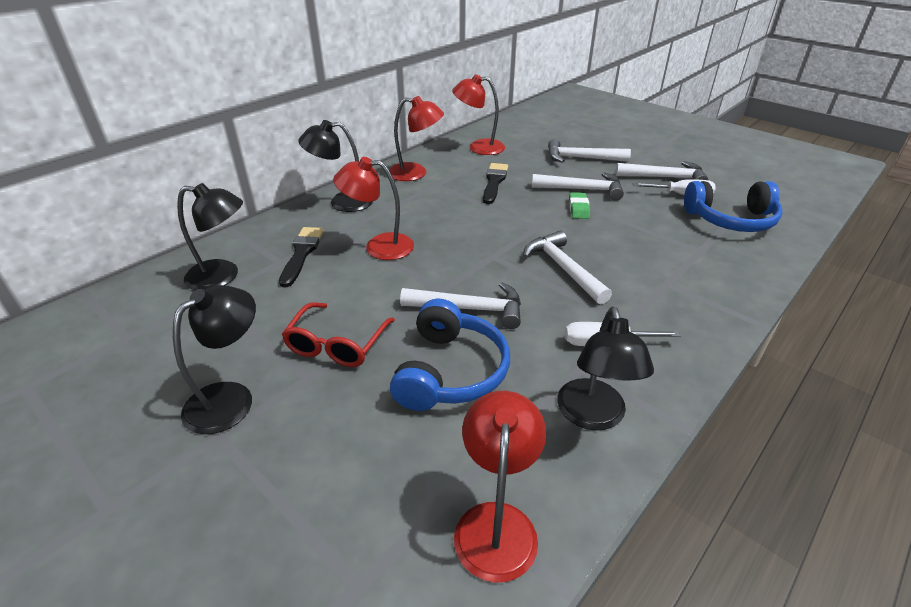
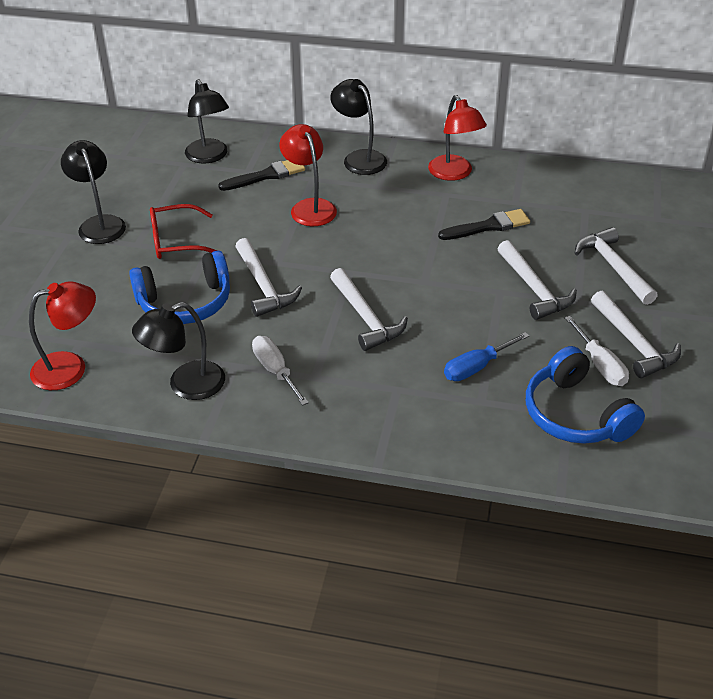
camera: 60 degrees right, 5 degrees up
(230, 398) = (99, 224): black lamp -> black lamp turned 120 degrees counterclockwise
(479, 147) = (557, 189): red lamp -> none
(563, 268) = (366, 318): white hammer -> white hammer turned 120 degrees clockwise
(578, 208) = (488, 297): green eraser -> none
(659, 239) = (476, 367): none -> blue screwdriver

